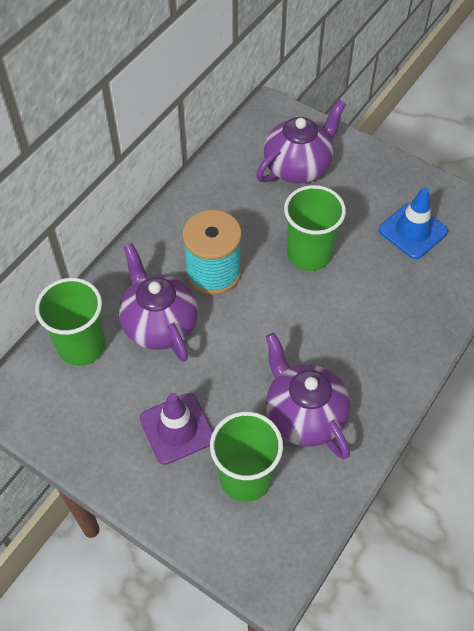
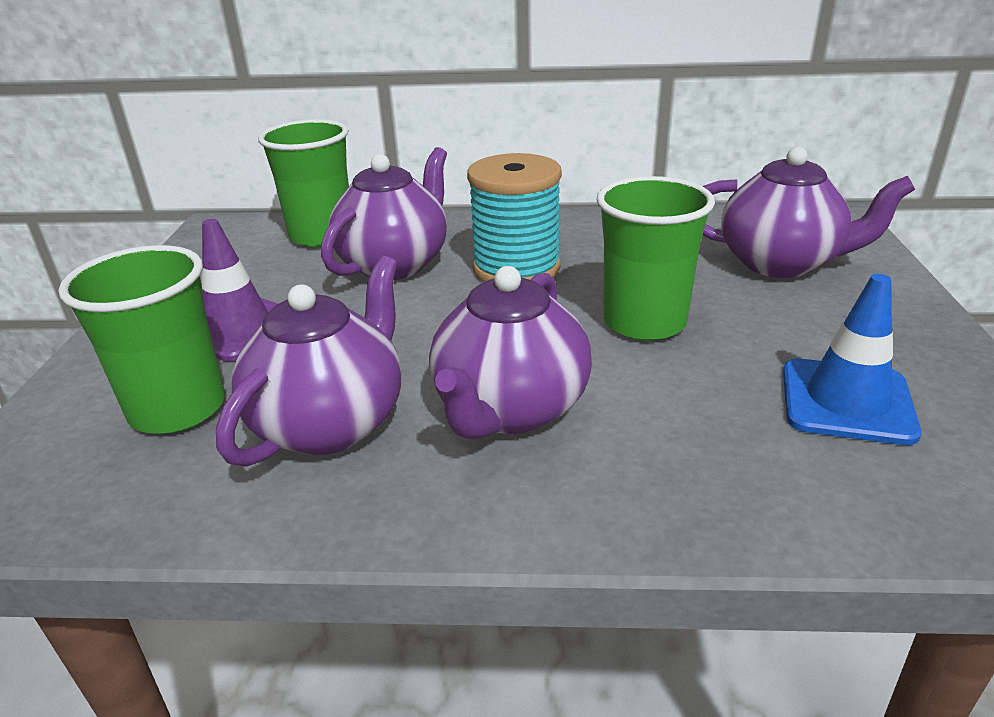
camera: 60 degrees right, 25 degrees down
(341, 343) = (510, 409): none -> purple teapot

